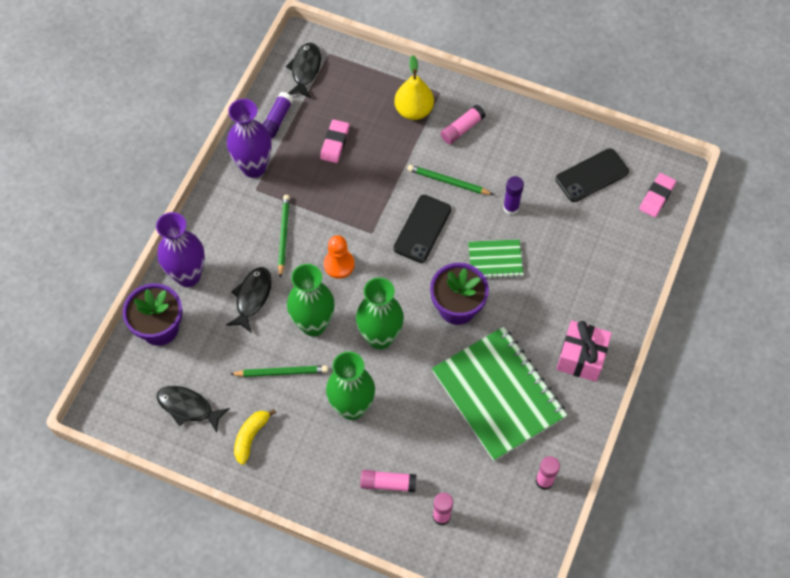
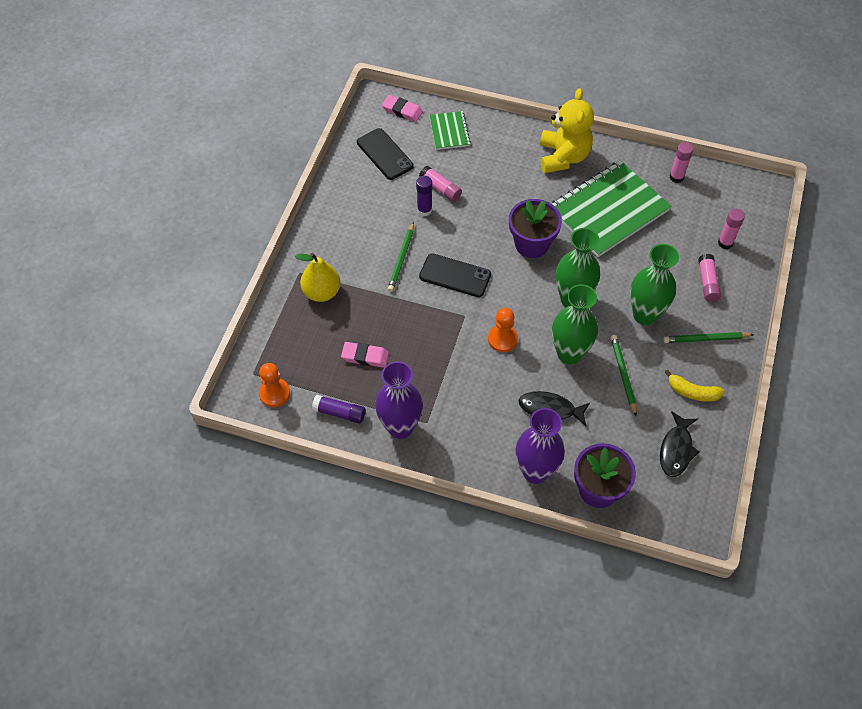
camera: 95 degrees left, 5 degrees down
(283, 235) = (477, 390): green pencil -> green pencil (706, 339)
(305, 70) = (274, 393): black fish -> orange pawn
(462, 129) = (341, 251): pink glue stick -> pink glue stick (440, 188)
(495, 260) = (480, 219): green notebook -> green notebook (449, 131)
(581, 358) = (563, 157): pink gift -> yellow teddy bear

